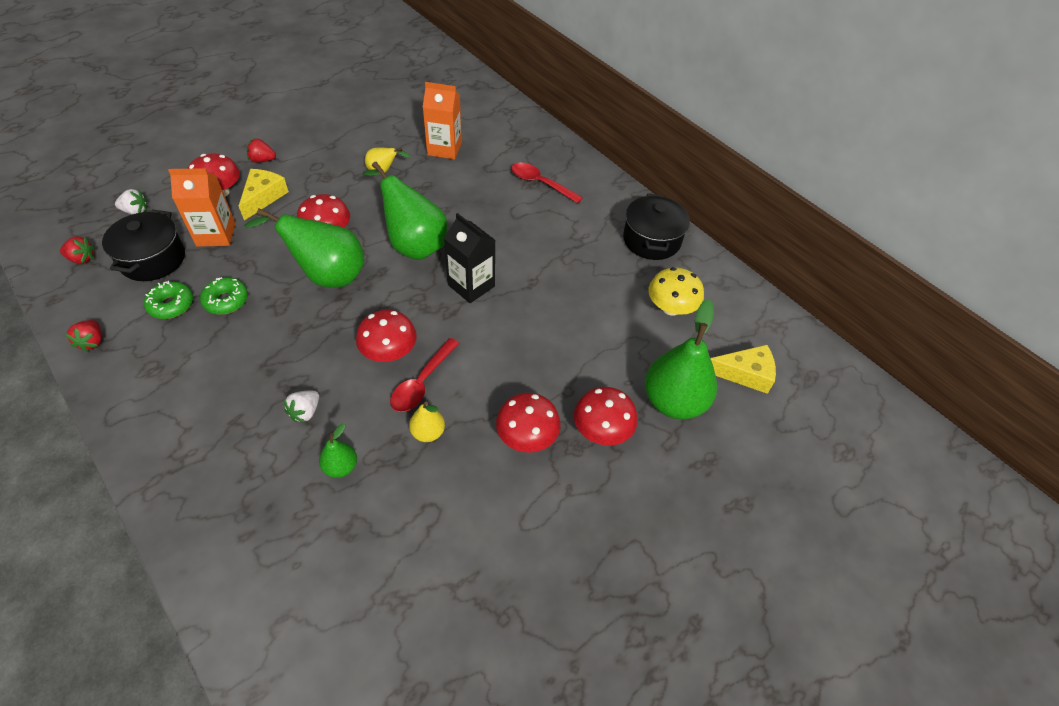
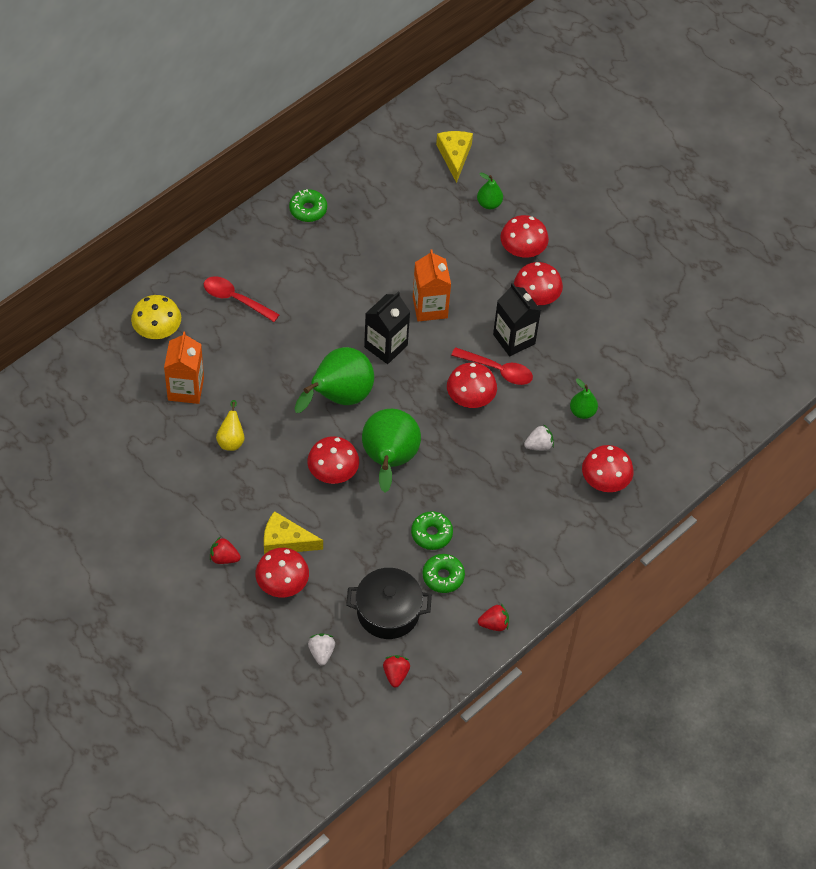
camera: 95 degrees left, 5 degrees up
(216, 234) = (347, 568): orange carton -> orange carton (430, 307)
(230, 479) = (605, 480): none -> red mushroom
(262, 160) = (224, 558): red strawberry -> red strawberry turned 105 degrees clockwise
(305, 412) = (539, 445): white strawberry -> white strawberry turned 45 degrees counterclockwise
(428, 432) = (543, 360): yellow pear -> none
(464, 404) = (514, 339): none -> black carton
(540, 183) = (235, 299): red spoon -> red spoon turned 90 degrees clockwise
(651, 240) = (308, 209): black pot -> green donut
(671, 308) = (391, 199): yellow mushroom -> yellow mushroom (157, 330)
(673, 402) = (489, 204): green pear -> green pear, size x0.48

